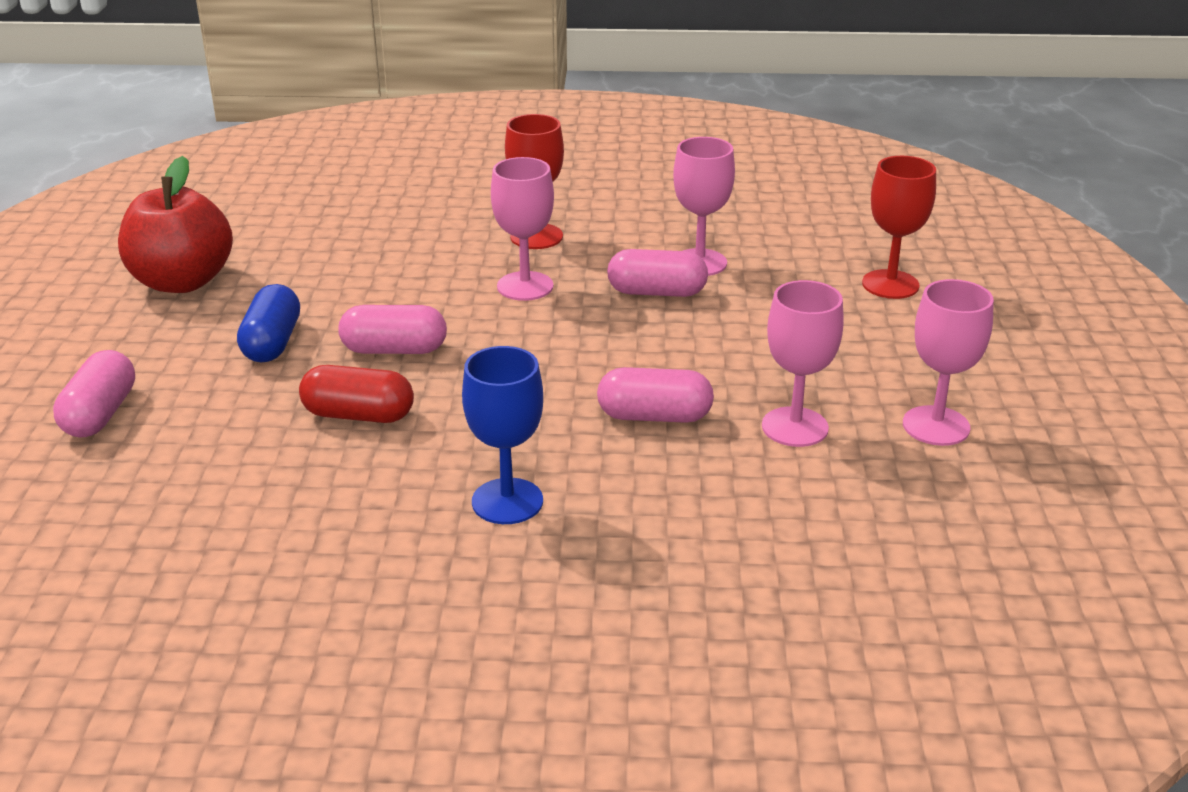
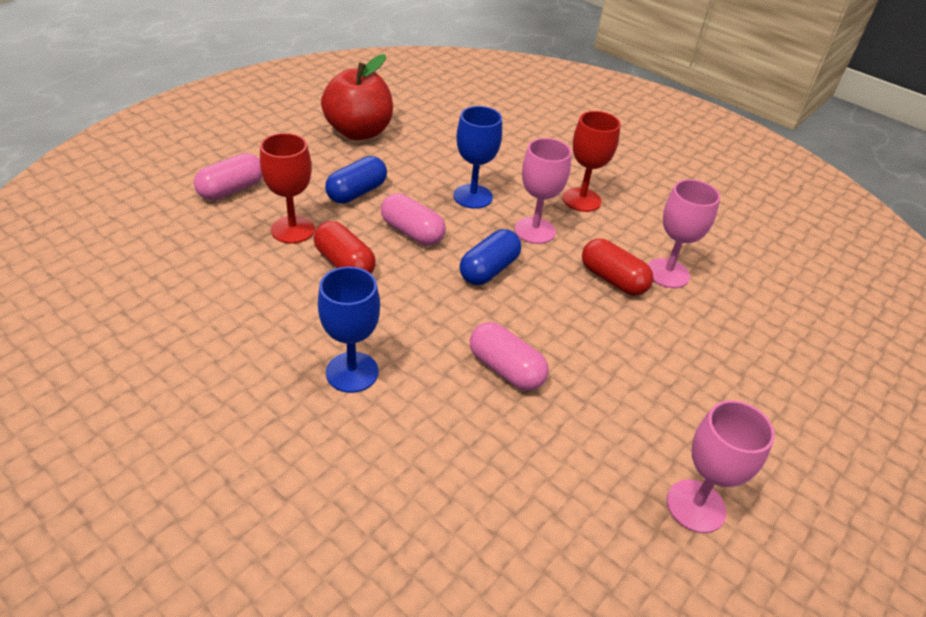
camera: 35 degrees right, 10 degrees up
(415, 285) = (473, 196): none -> blue goblet
(525, 343) = (489, 270): none -> blue capsule
(656, 292) = (612, 279): pink capsule -> red capsule
(795, 427) = (589, 437): pink goblet -> none
(890, 284) = (794, 367): red goblet -> red goblet (293, 230)

